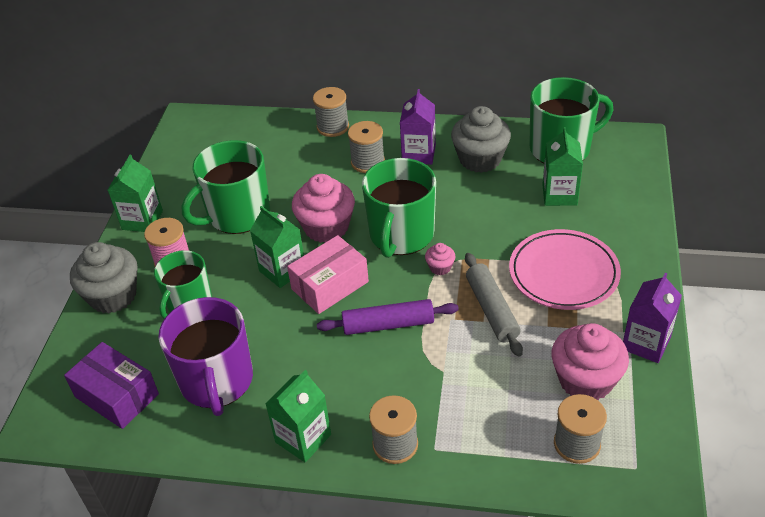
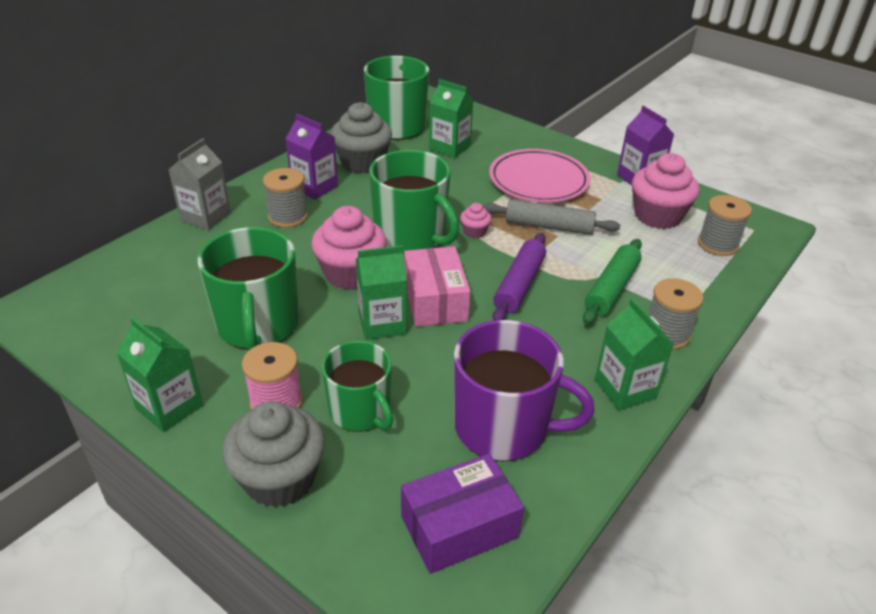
camera: 65 degrees left, 5 degrees down
(333, 127) = (205, 217): grey spool -> grey carton
(431, 385) = (611, 288): none -> green rolling pin

